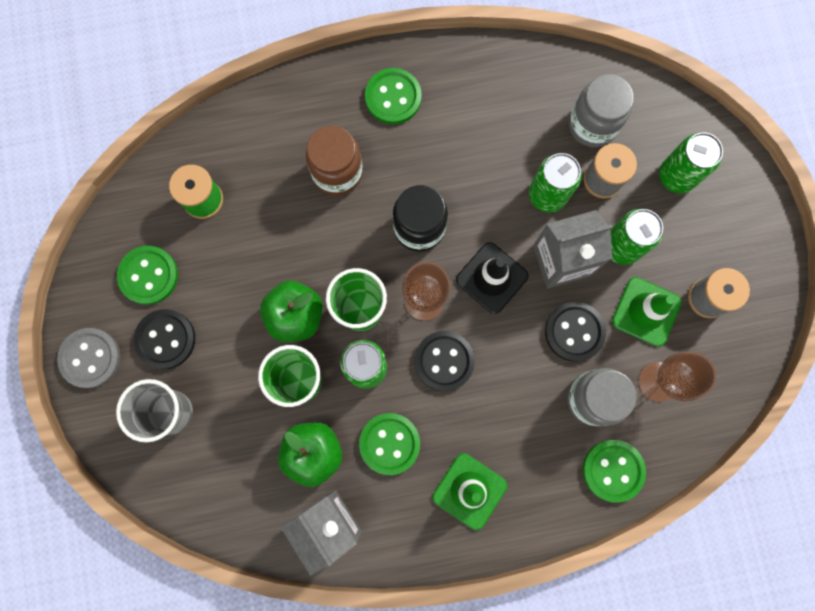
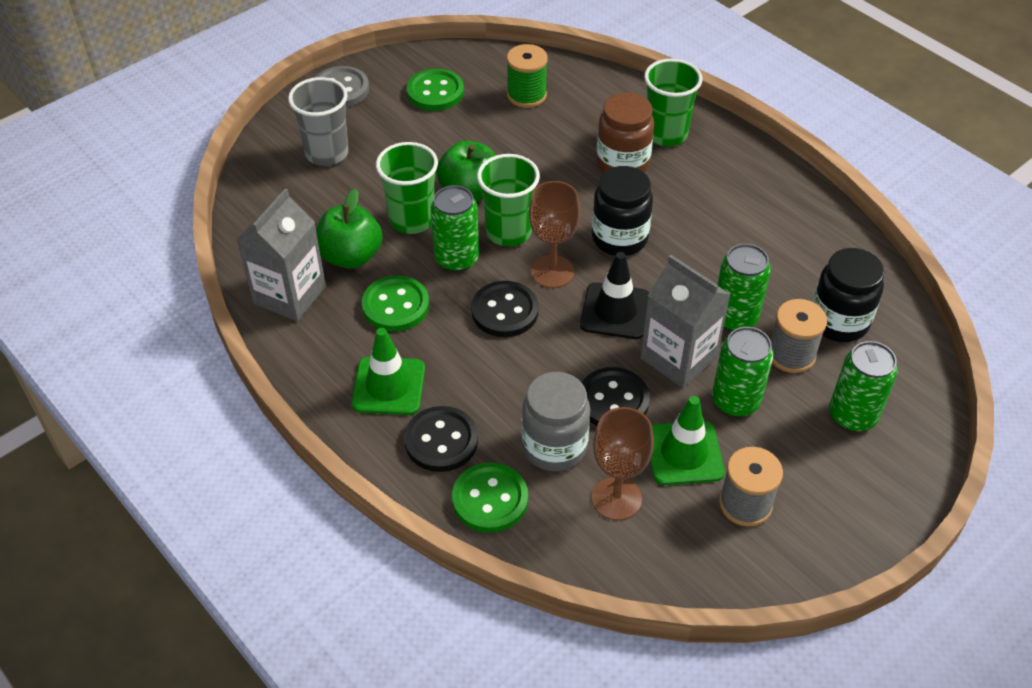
camera: 60 degrees right, 30 degrees down
(165, 339) = (388, 124): black button -> black button (441, 441)
(324, 116) = (666, 134): none -> green cup
(393, 97) = (725, 169): green button -> none
(592, 125) = (839, 322): grey jar -> black jar

